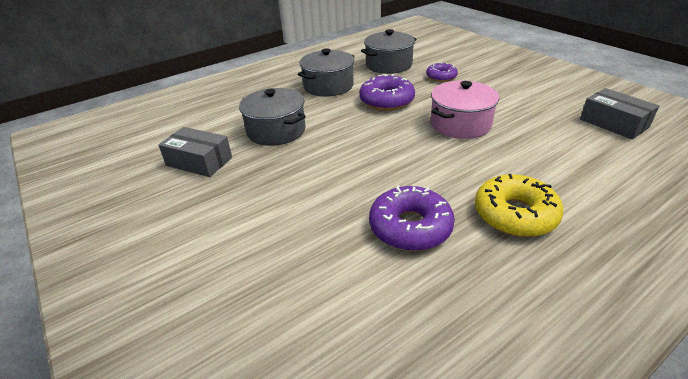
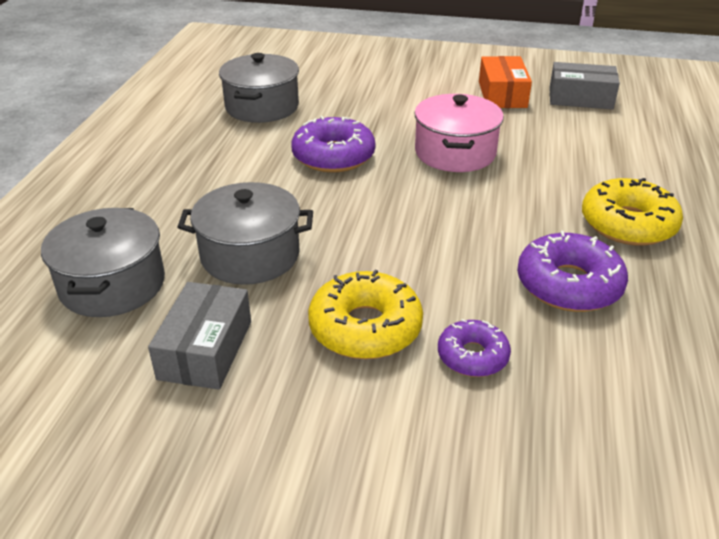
camera: 45 degrees left, 0 degrees up
(199, 161) = (205, 350): grey box -> grey box turned 60 degrees counterclockwise
(270, 188) = (365, 328): none -> yellow donut
(328, 86) = (224, 165): grey pot -> grey pot (112, 284)
(441, 77) = (352, 102): purple donut -> purple donut (472, 356)
(551, 102) = (502, 94): none -> orange box

